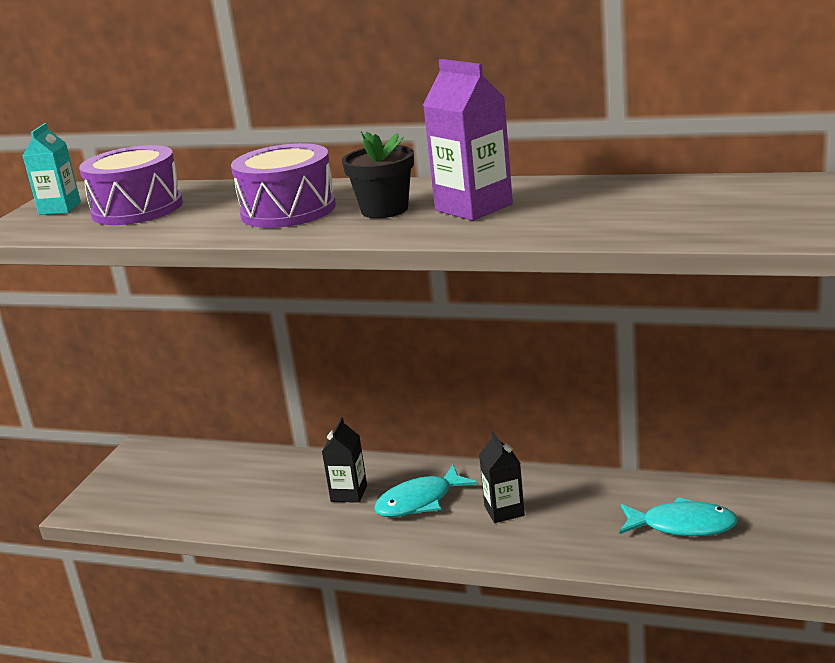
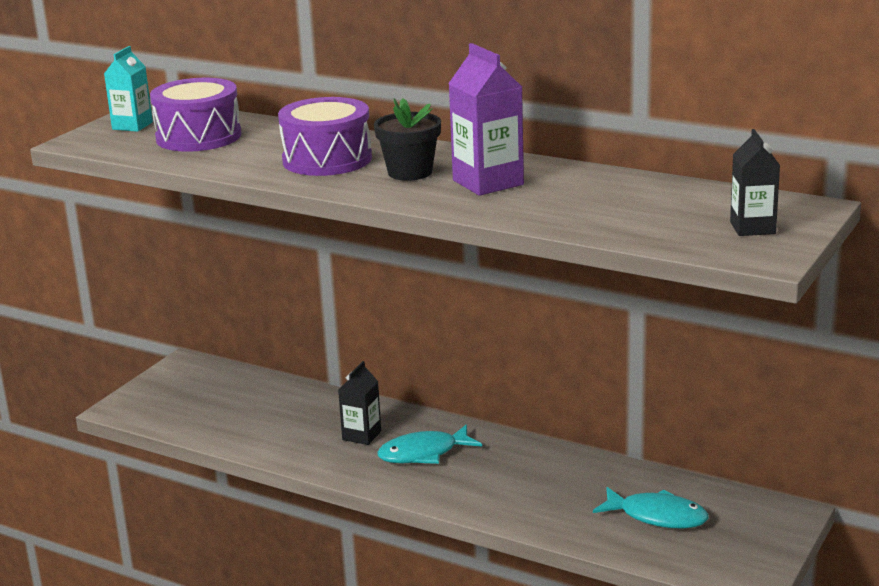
camera: 10 degrees right, 0 degrees up
(504, 511) = (498, 475): black carton -> black carton (752, 228)

